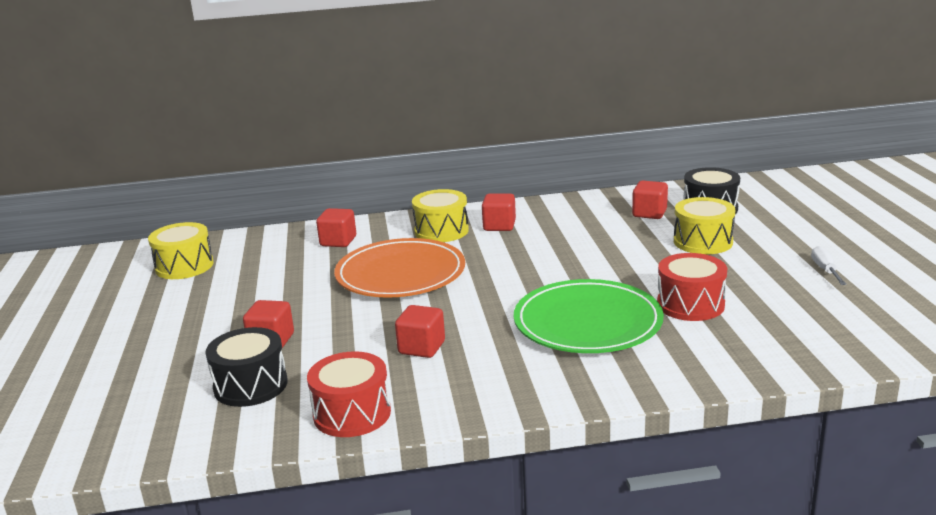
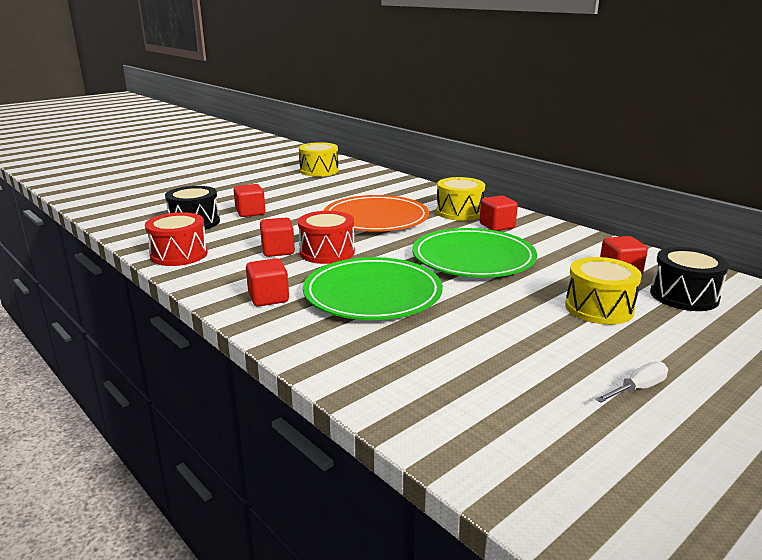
camera: 55 degrees right, 0 degrees up
(338, 241) = (400, 192): red cube -> red cube (268, 298)
(560, 257) = (473, 258): none -> green plate
(690, 304) = (456, 329): red drum -> red drum (327, 252)

